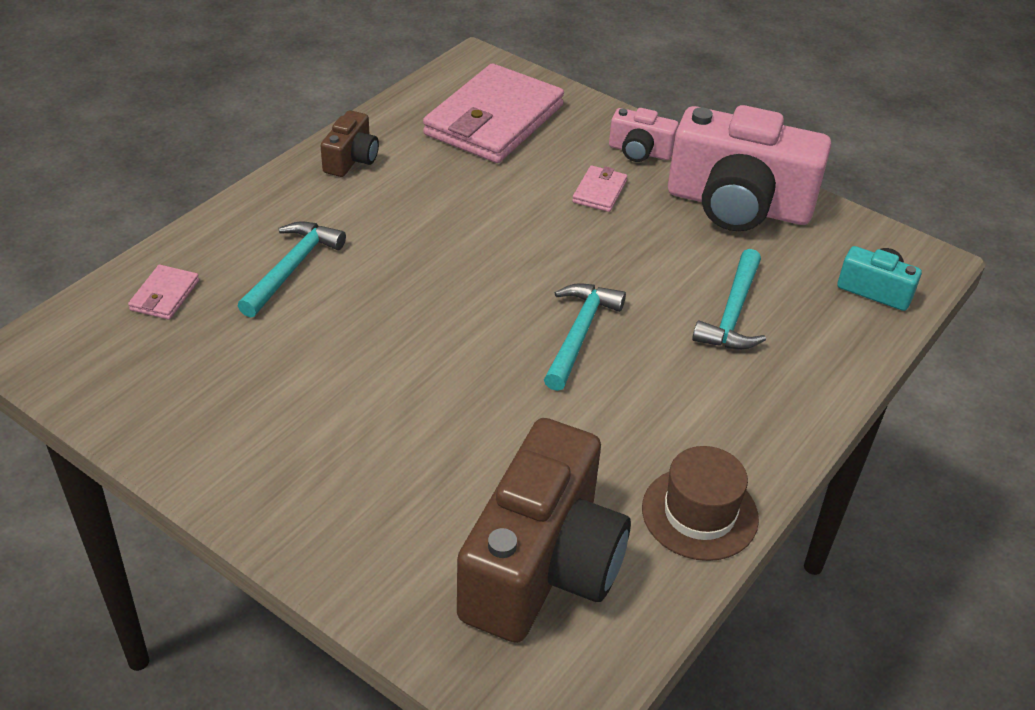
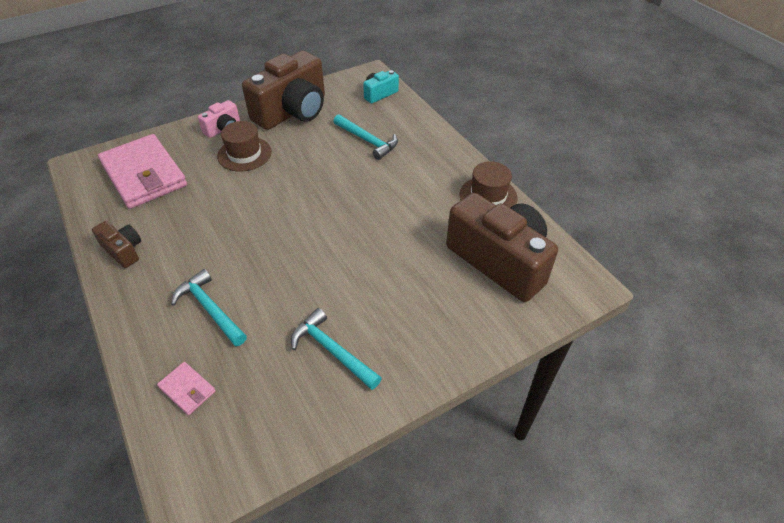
camera: 65 degrees left, 5 degrees up
(580, 334) = (350, 197): turquoise hammer -> turquoise hammer (332, 350)
(599, 192) = (244, 154): pink wallet -> brown hat
(738, 205) = (293, 111): pink camera -> brown camera

